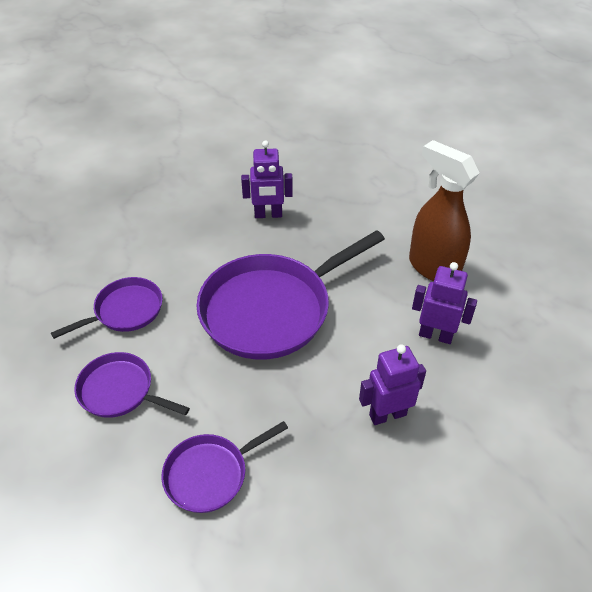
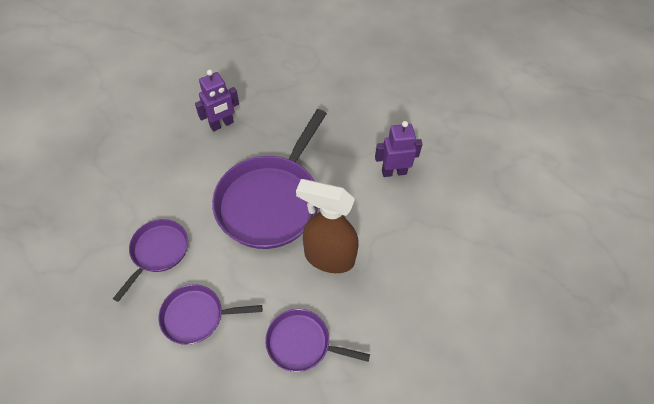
camera: 30 degrees left, 10 degrees up
(210, 474) = (302, 343): purple pan -> purple pan turned 75 degrees clockwise
(387, 414) = (394, 243): purple robot -> none
(433, 267) = (365, 120): brown spray bottle -> brown spray bottle (328, 257)

